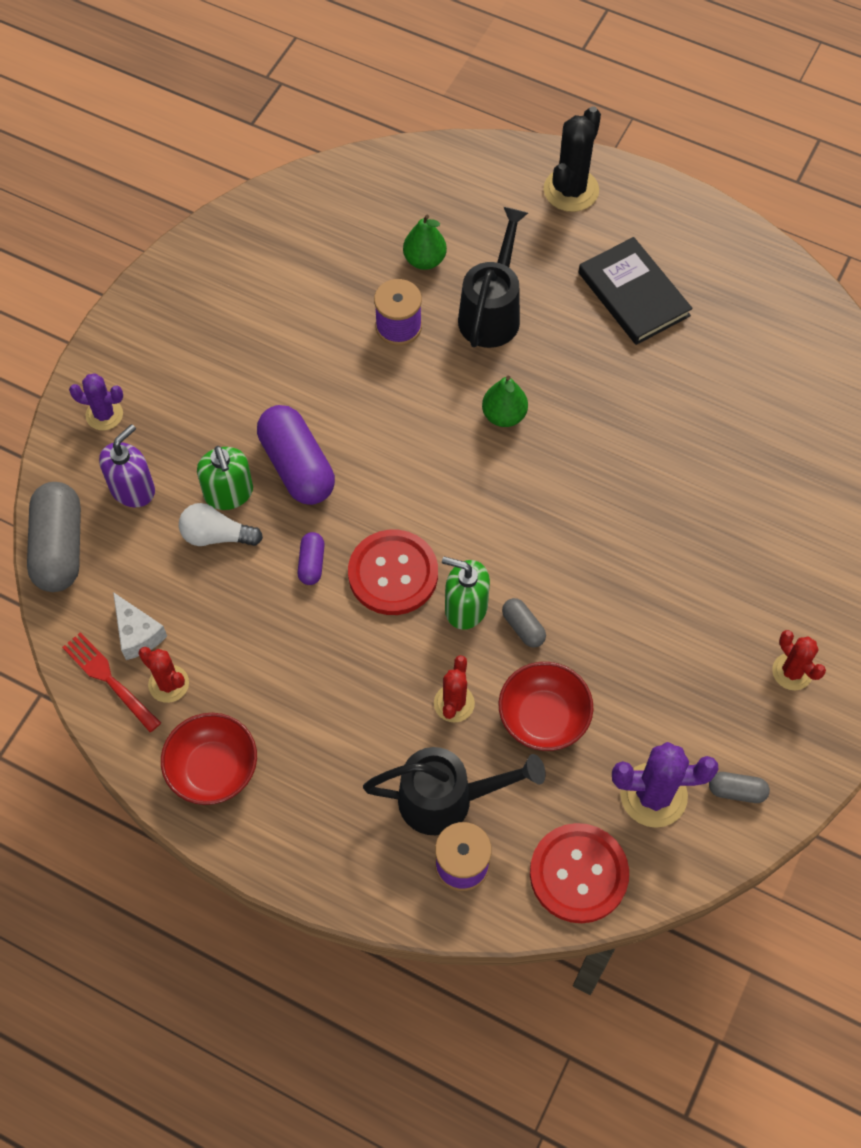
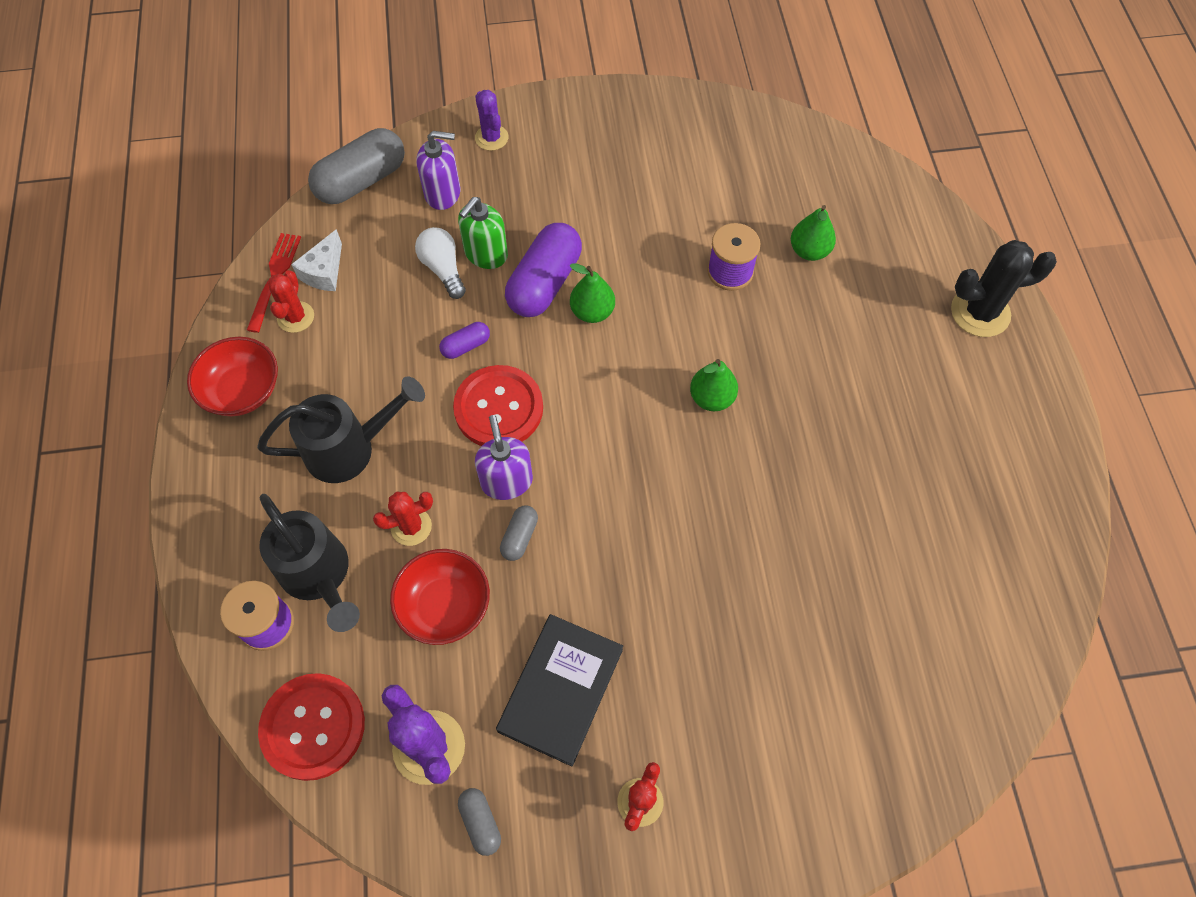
camera: 55 degrees right, 0 degrees up
(355, 448) = (592, 312): none -> green pear
(465, 607) = (506, 481): green soap dispenser -> purple soap dispenser
(492, 312) = (803, 328): black watering can -> black watering can (349, 449)
(633, 294) = (921, 424): black book -> black book (561, 690)

